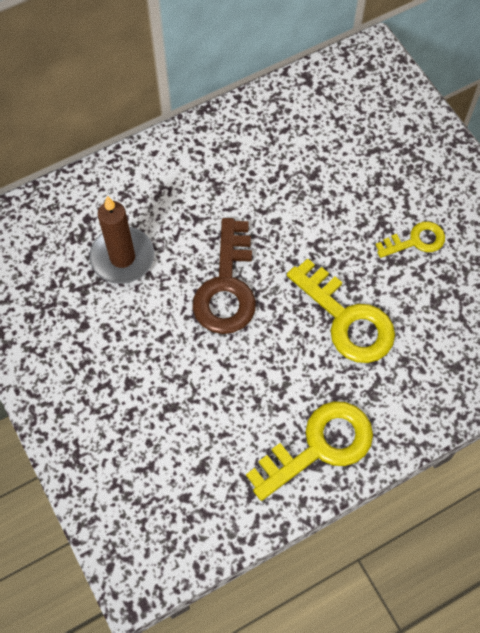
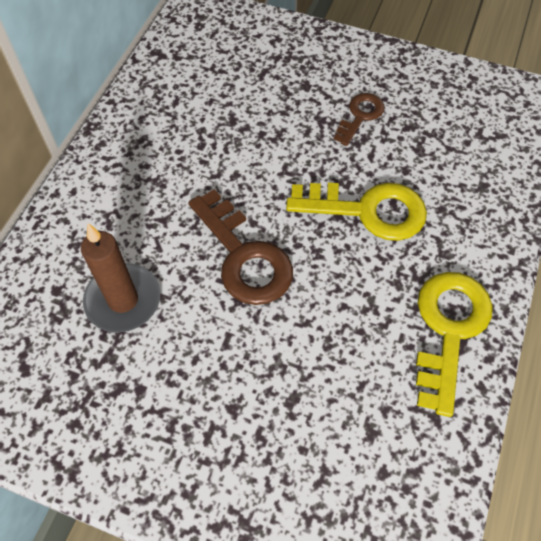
camera: 40 degrees left, 5 degrees down
(415, 241) = (360, 116): yellow key -> brown key

